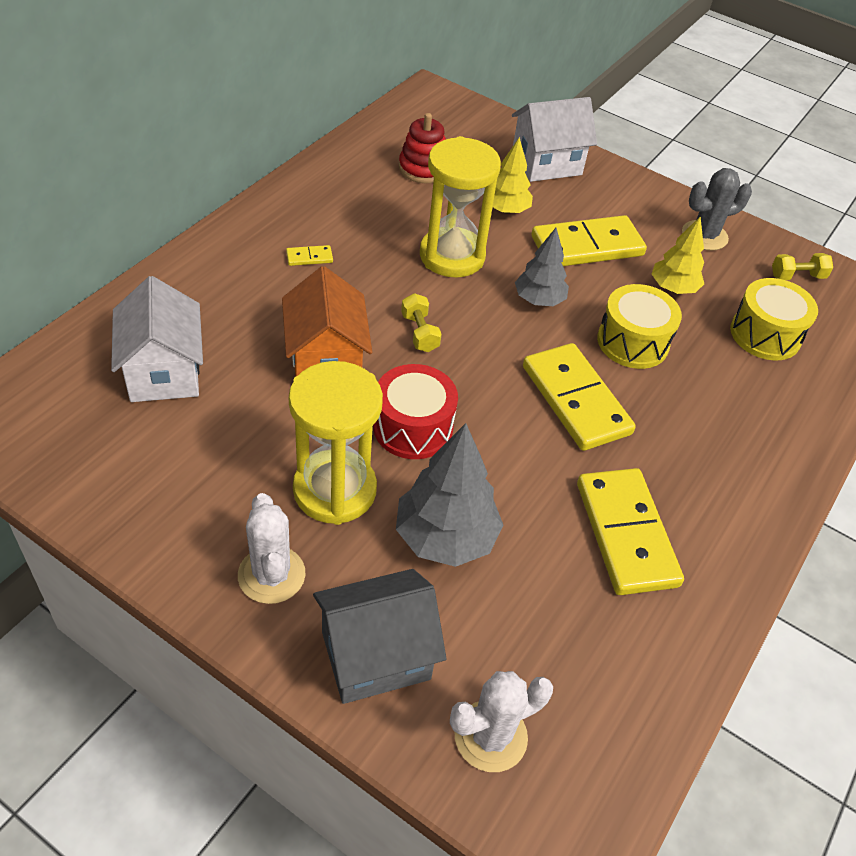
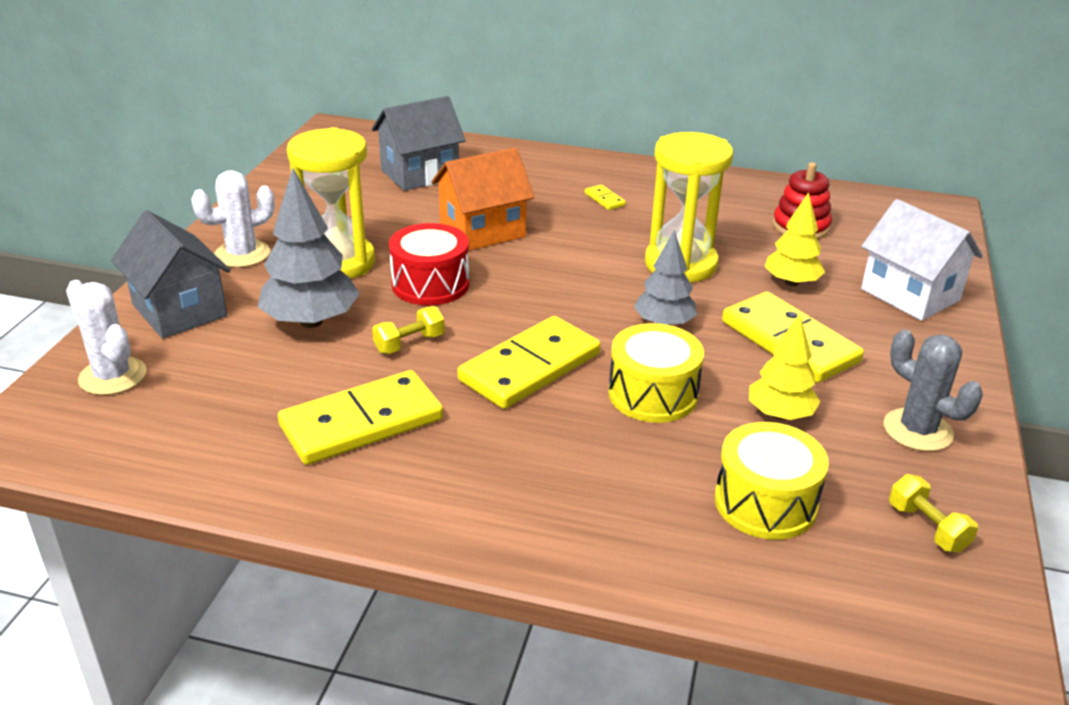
camera: 75 degrees right, 15 degrees down
(164, 372) = (420, 174): white house -> grey house
(419, 333) = (554, 267): yellow dumbbell -> yellow dumbbell (409, 343)

